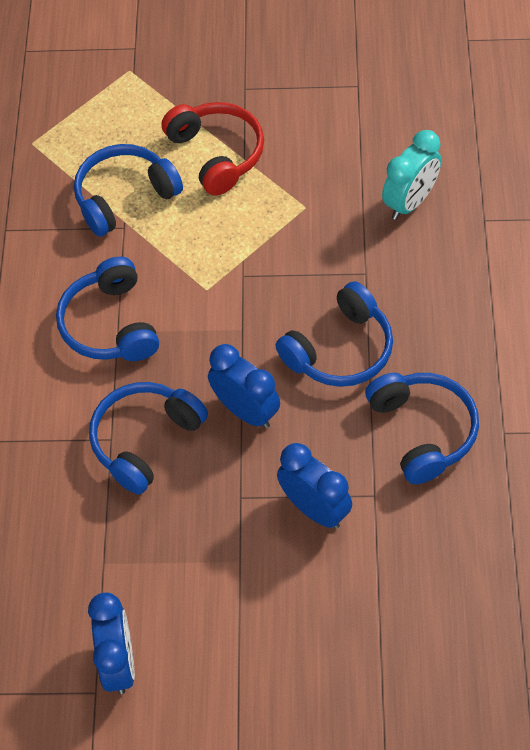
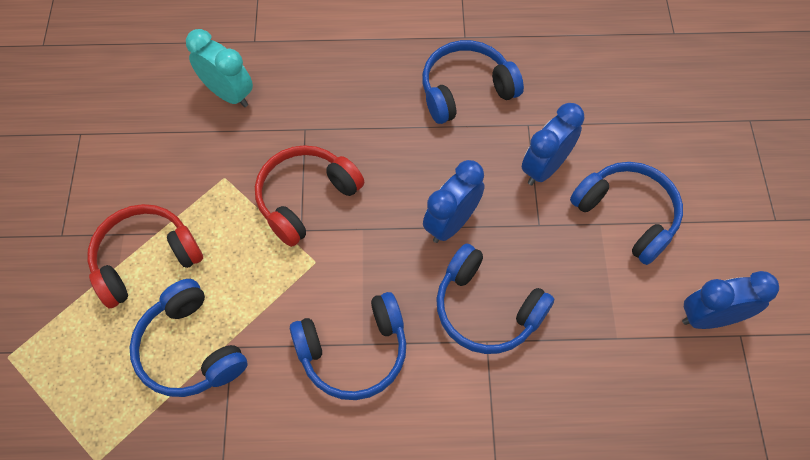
camera: 95 degrees left, 5 degrees up
(279, 278) = (305, 198): none -> red headphones
(340, 350) = (386, 148): blue headphones -> blue headphones (627, 215)

